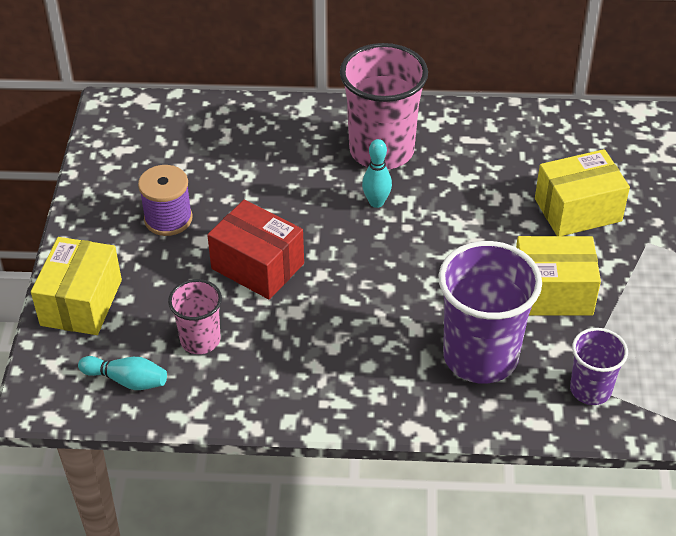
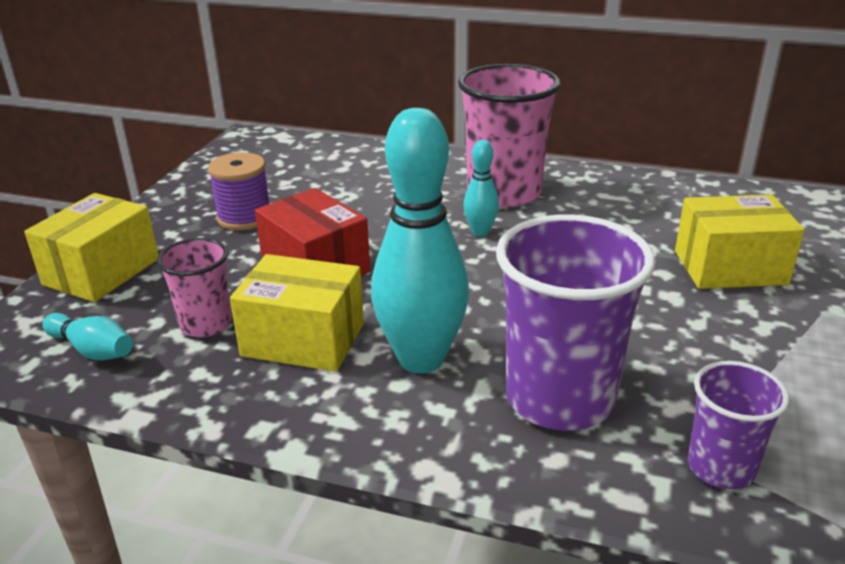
camera: 15 degrees right, 15 degrees down
(375, 341) = (421, 359): none -> turquoise bowling pin
(552, 293) = (680, 343): yellow box -> yellow box (303, 339)

